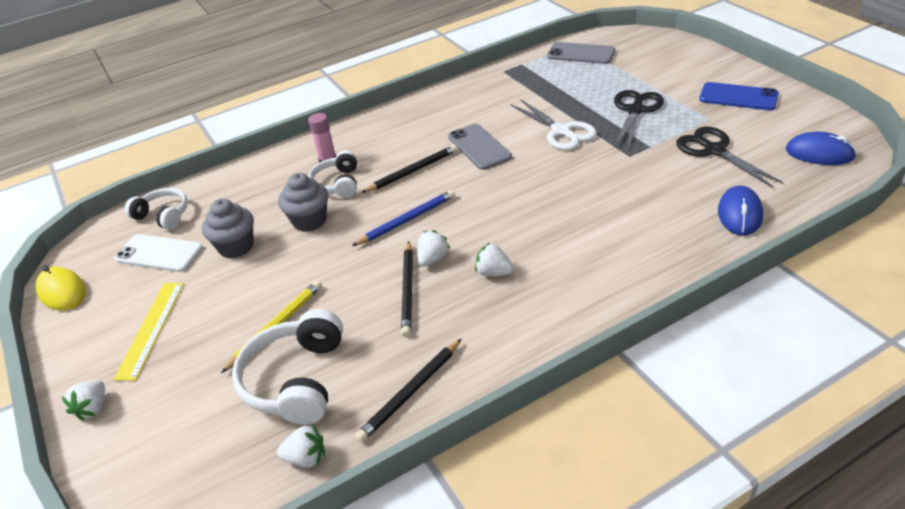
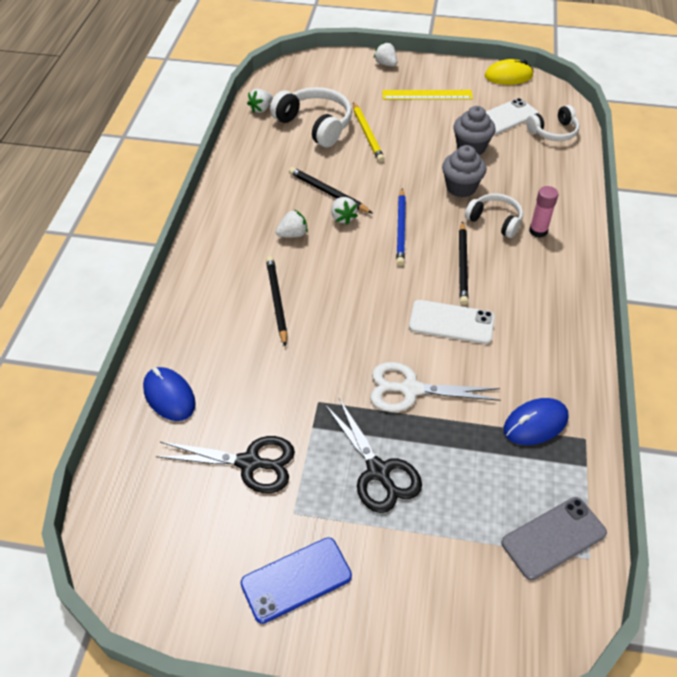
camera: 125 degrees right, 10 degrees up
(151, 329) = (427, 95): yellow ruler -> yellow ruler turned 45 degrees counterclockwise
(411, 392) = (251, 155): black pencil -> black pencil (277, 301)
(479, 147) = (451, 322): grey phone -> white phone
(819, 153) = (147, 531): blue mouse -> blue mouse (535, 424)

